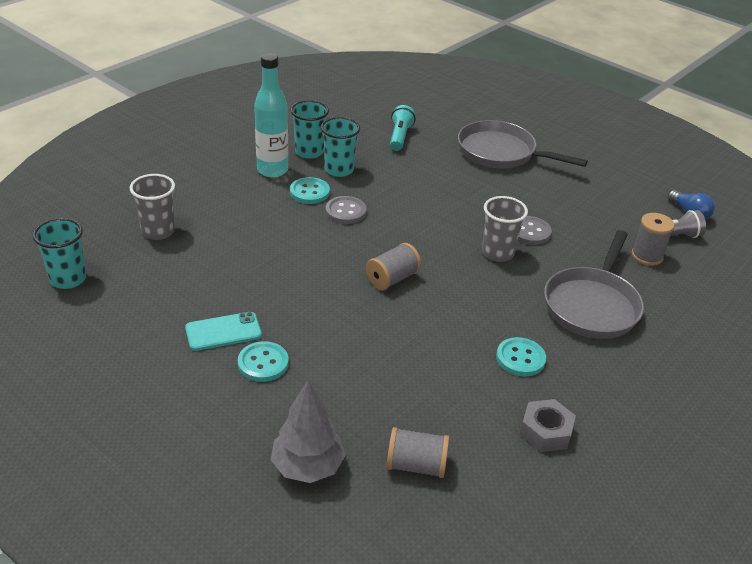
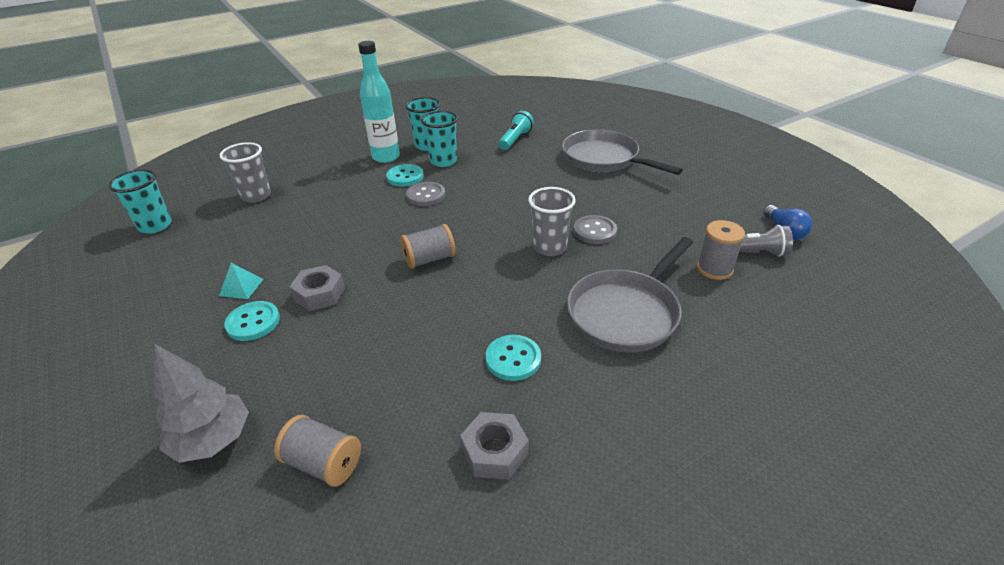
camera: 20 degrees right, 0 degrees up
(223, 331) = (241, 287): turquoise phone -> turquoise pyramid
(308, 327) = (320, 294): none -> grey nut

